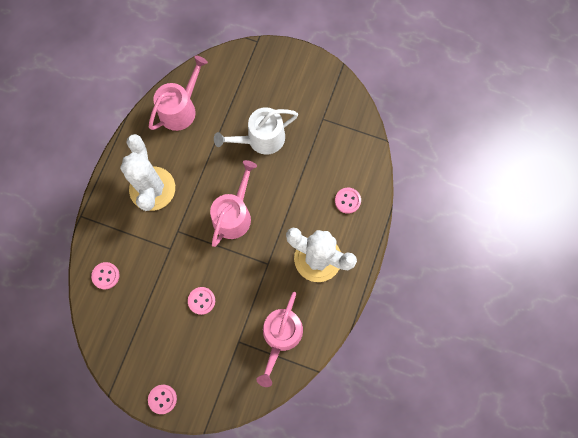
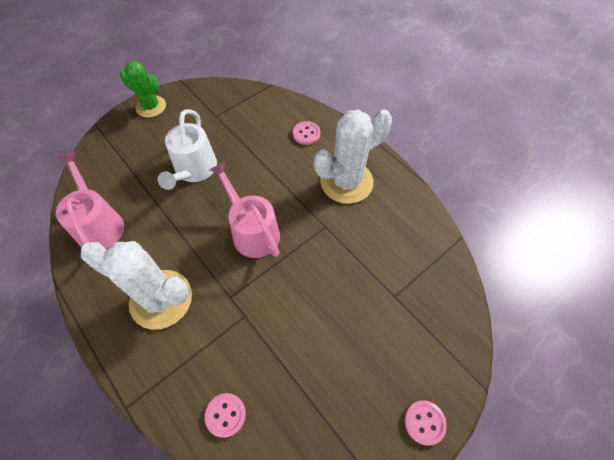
camera: 60 degrees left, 15 degrees down
(201, 300) = (326, 312): pink button -> none
(280, 336) = (409, 252): pink watering can -> none
(300, 64) = (151, 107): none -> green cactus

